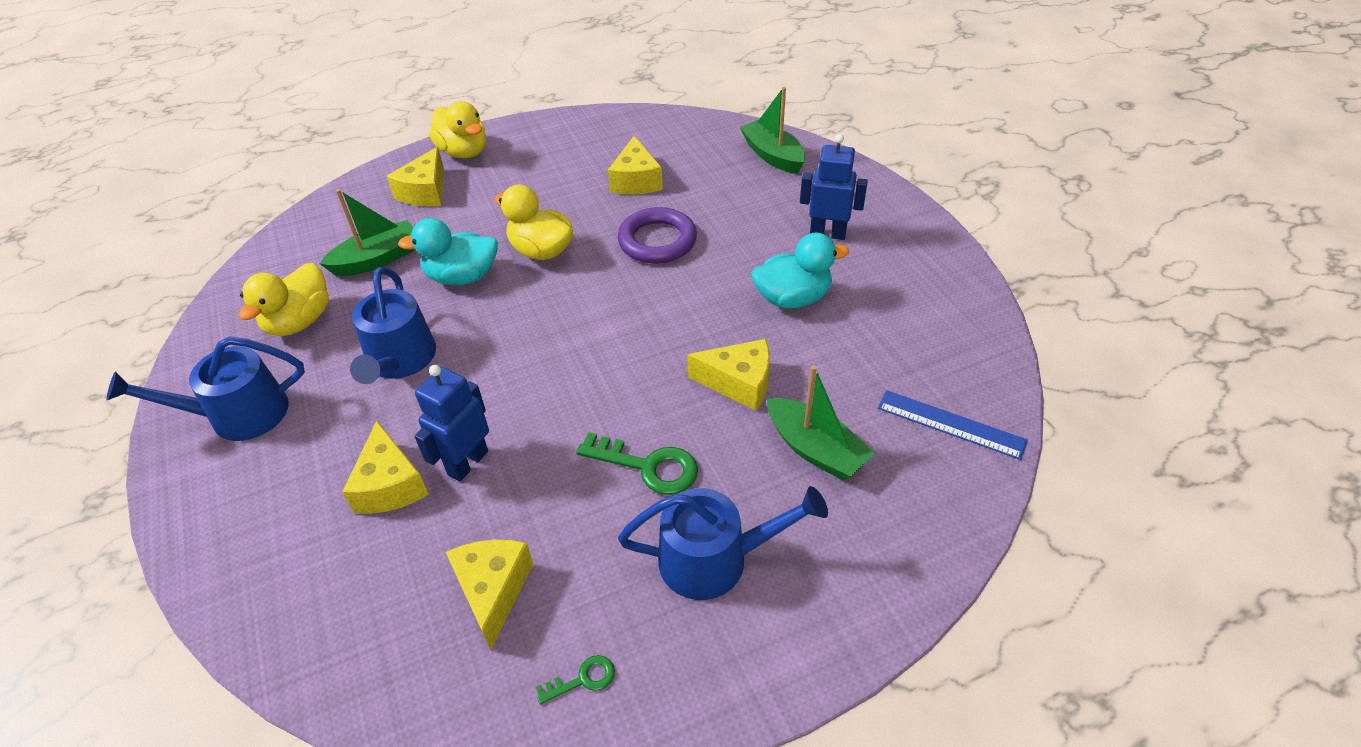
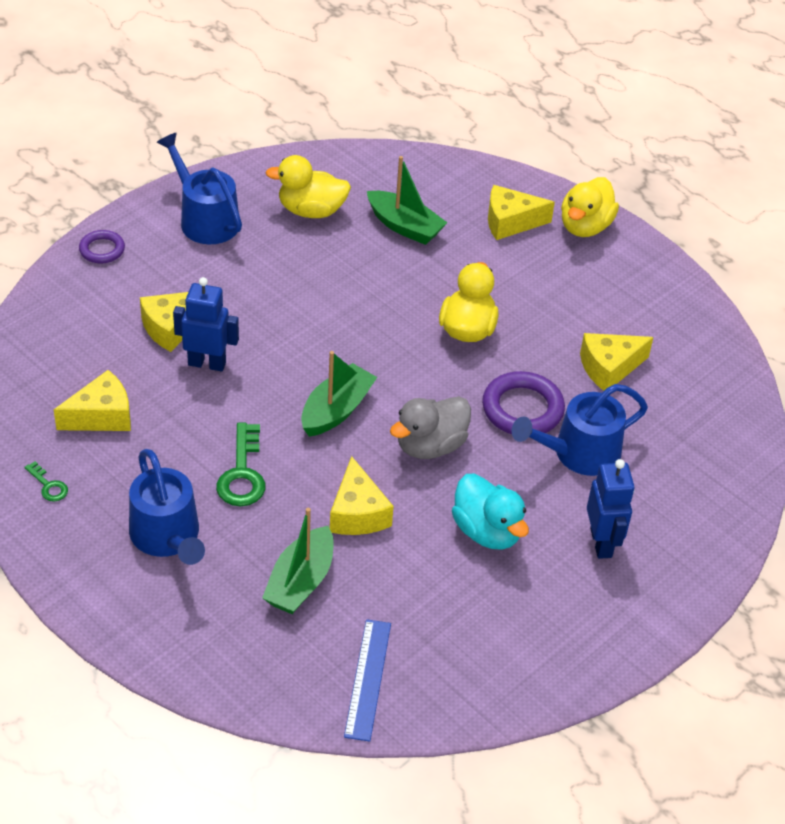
camera: 65 degrees right, 0 degrees up
(206, 531) = (102, 250): none -> purple ring
(399, 360) = (294, 286): blue watering can -> blue watering can (579, 453)
(462, 277) = (408, 288): turquoise duck -> none
(674, 310) = (430, 446): none -> grey duck
(773, 156) = (716, 471): green boat -> green boat (336, 410)

